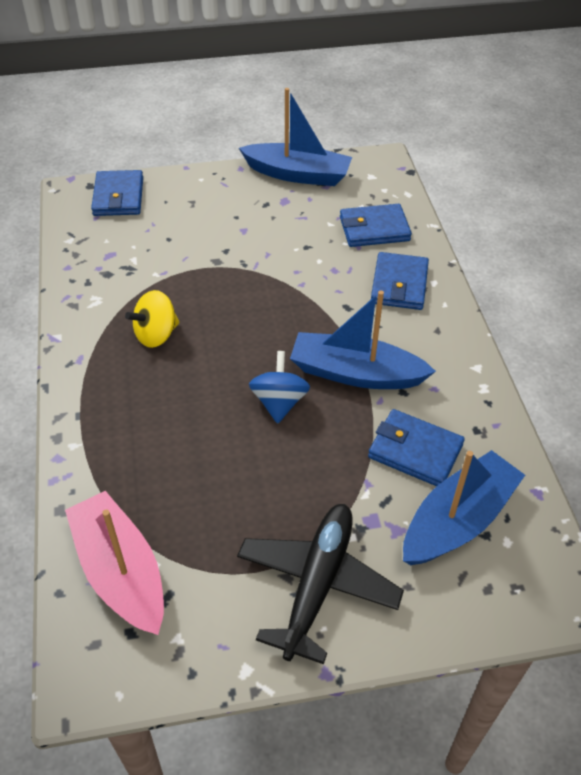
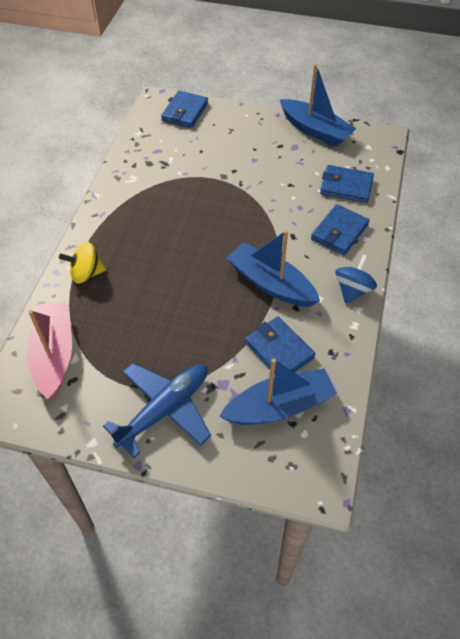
camera: 25 degrees right, 5 degrees up
(156, 335) = (157, 214): yellow spinning top -> yellow spinning top (86, 273)
(279, 402) = (209, 285): blue spinning top -> blue spinning top (352, 290)
(318, 584) = (165, 409): black plane -> blue plane

